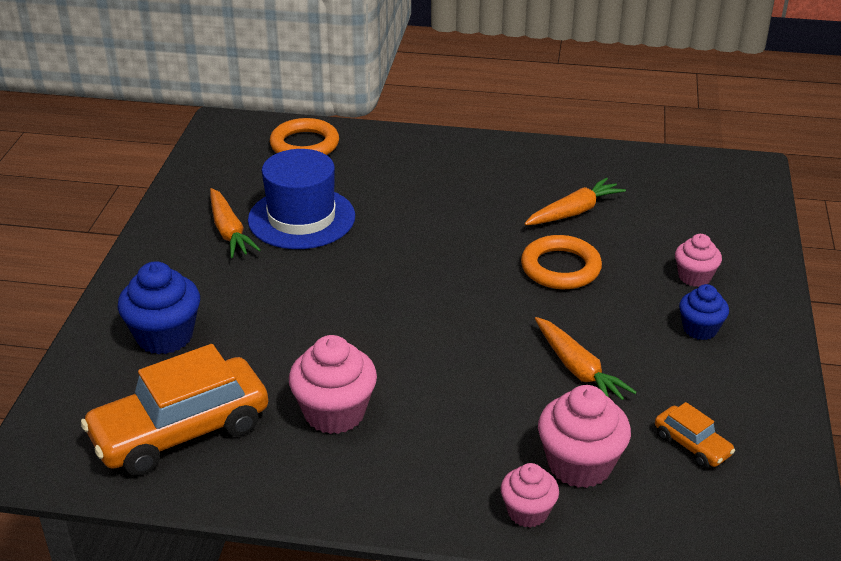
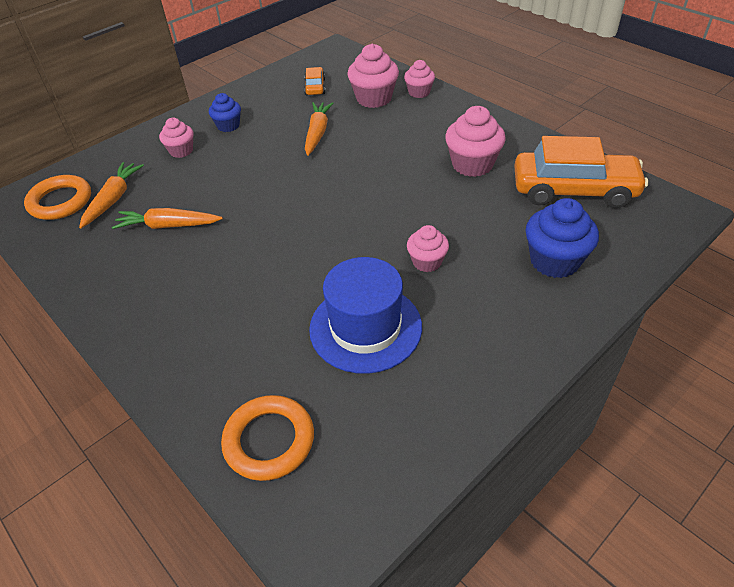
camera: 140 degrees left, 10 degrees up
(229, 231) = (440, 345): orange carrot -> orange carrot (113, 199)
(294, 283) = (427, 262): none -> pink cupcake
(560, 268) = (241, 190): orange ring -> orange ring (60, 201)

